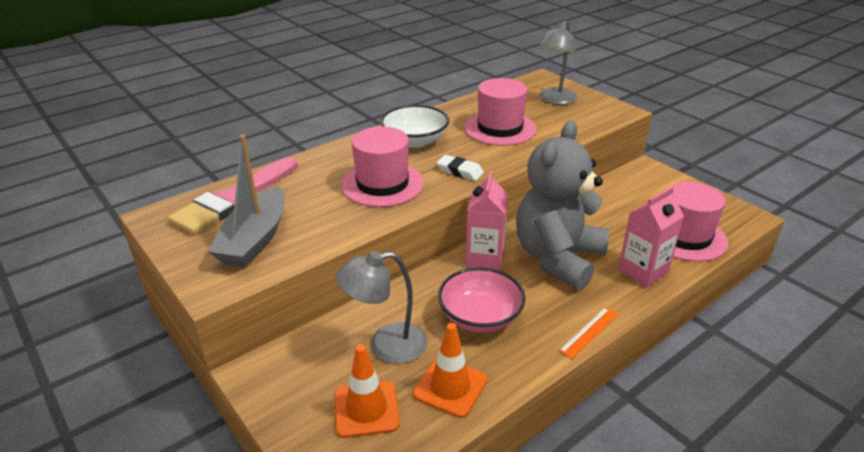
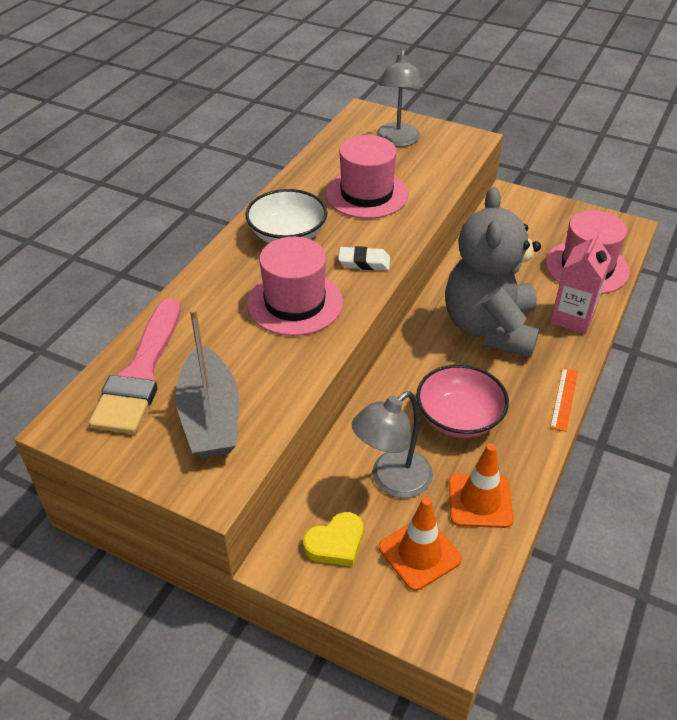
camera: 25 degrees left, 10 degrees up
(305, 375) = (336, 543): none -> yellow heart
(485, 257) = (420, 350): pink carton -> none

